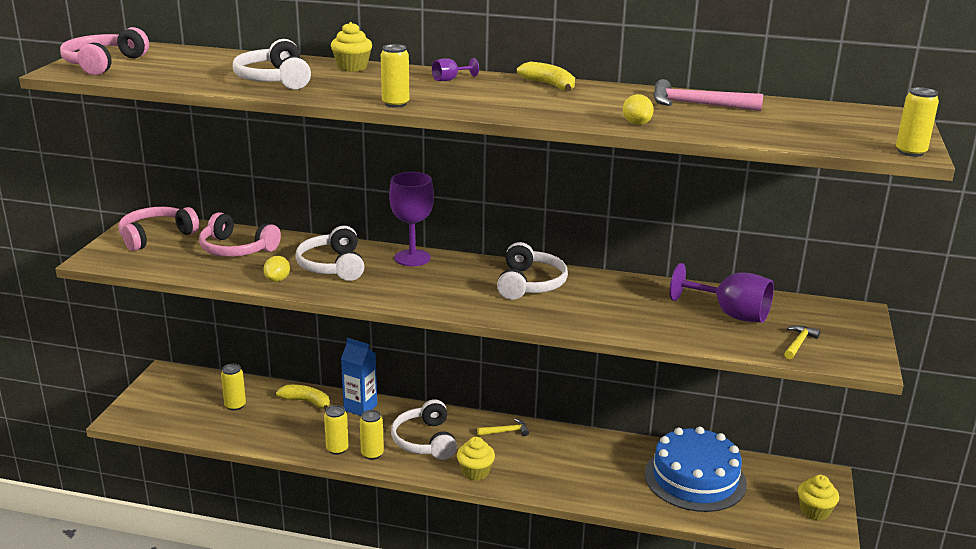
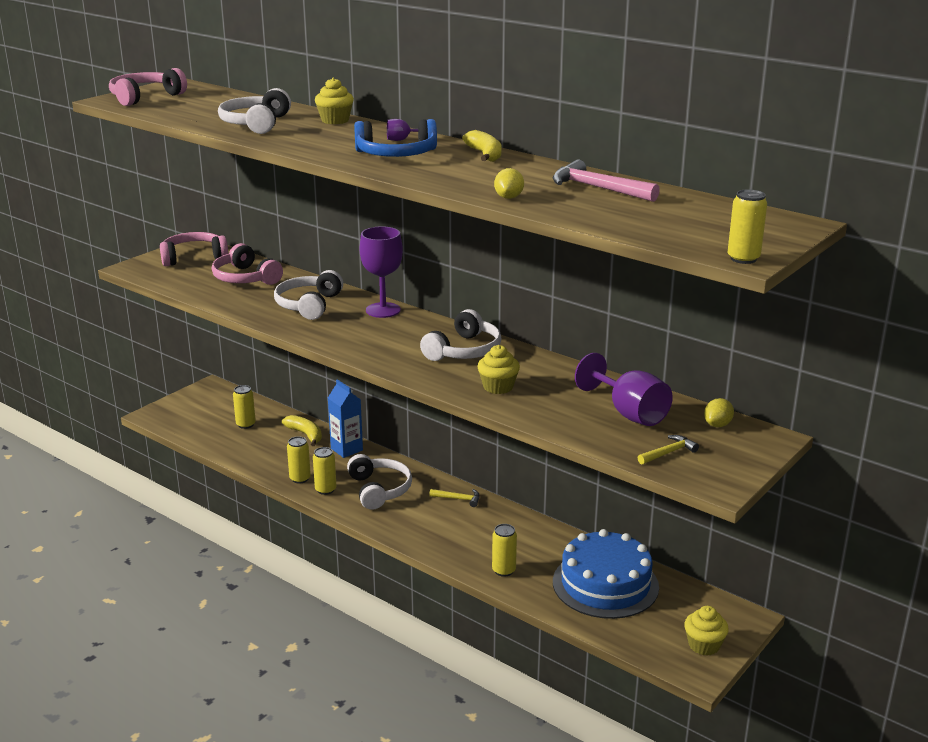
camera: 25 degrees right, 0 degrees up
(277, 280) = (253, 308): yellow lemon -> yellow lemon (717, 425)
(395, 104) = (323, 155): yellow can -> yellow can (504, 570)
(425, 441) = (379, 490): white headphones -> white headphones turned 150 degrees clockwise
(467, 95) = (396, 154): none -> blue headphones
(475, 472) = (402, 526): yellow cupcake -> yellow cupcake (498, 387)

